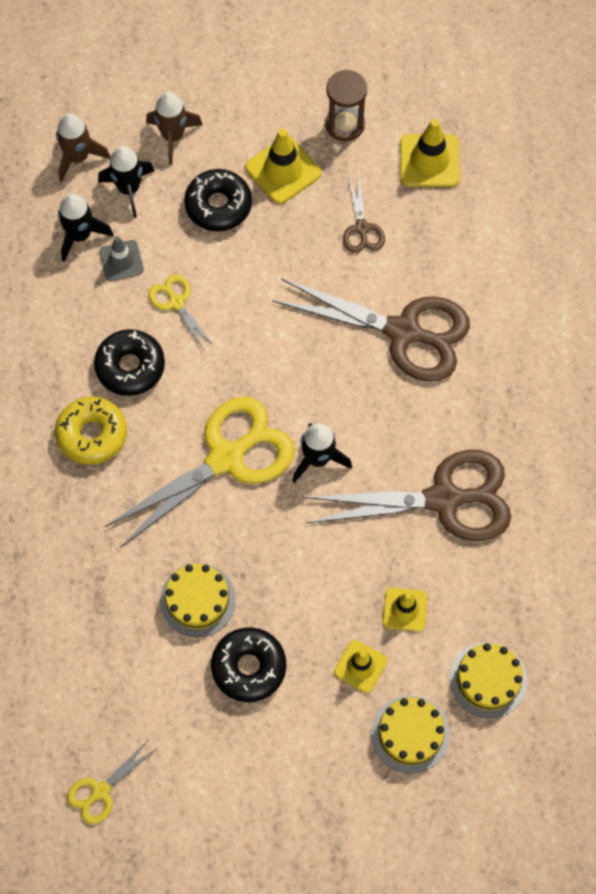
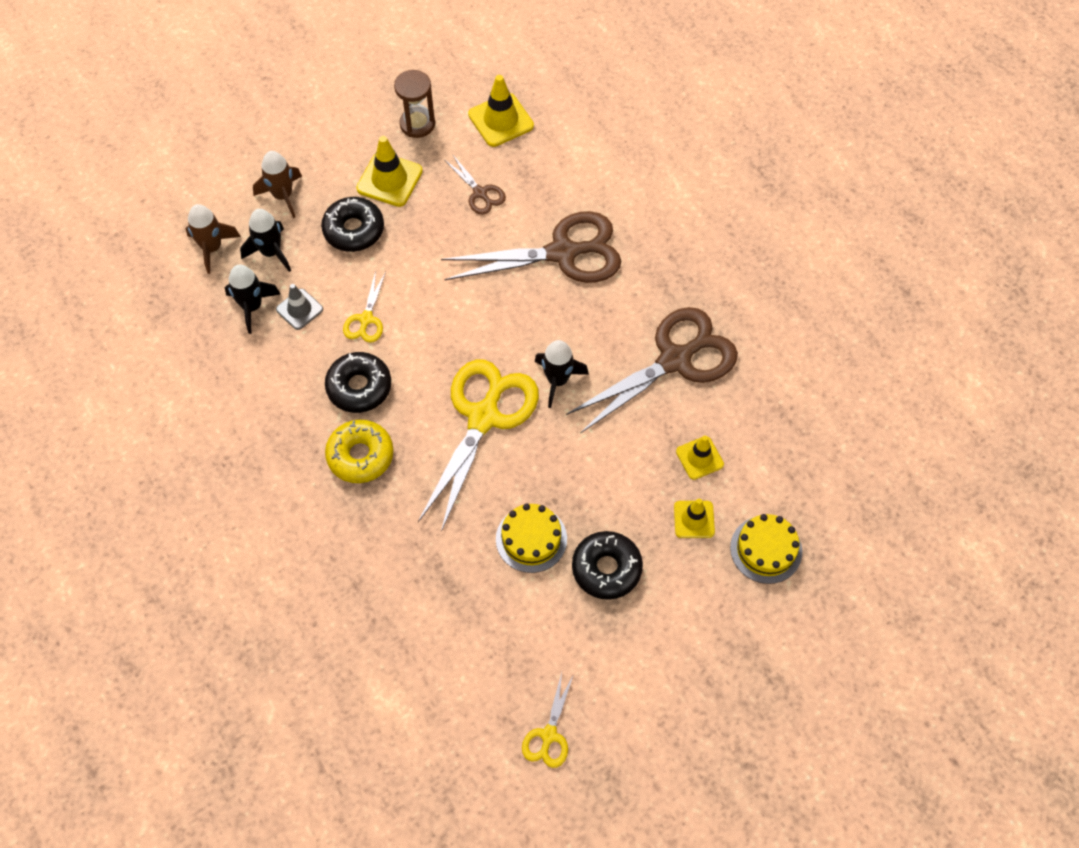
camera: 30 degrees left, 5 degrees down
(176, 302) = (366, 319): yellow scissors -> yellow scissors turned 105 degrees counterclockwise
(488, 680) = (797, 476): yellow cake -> none

